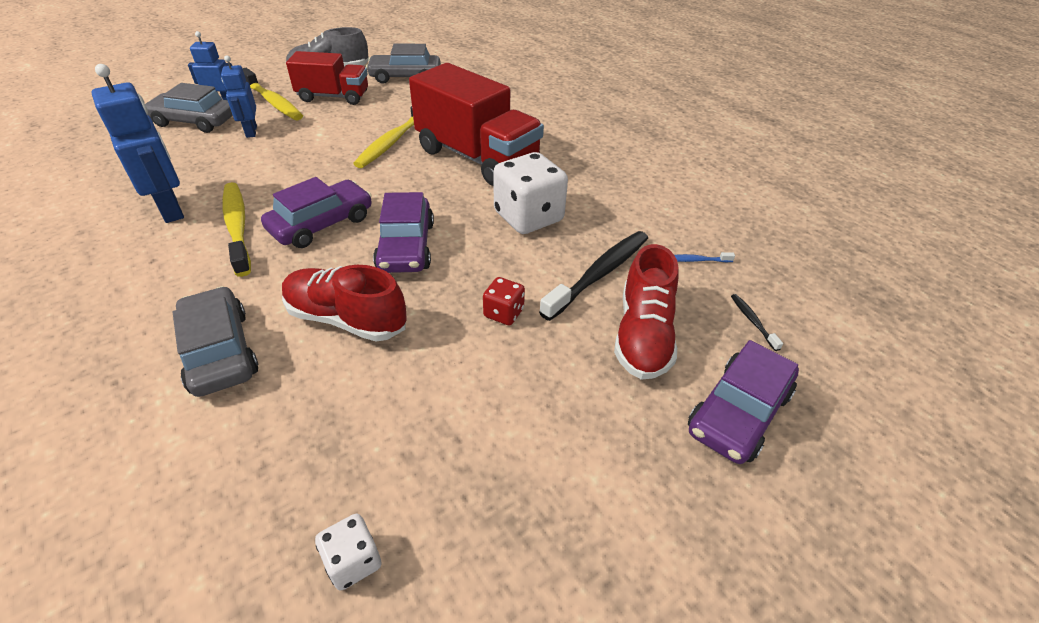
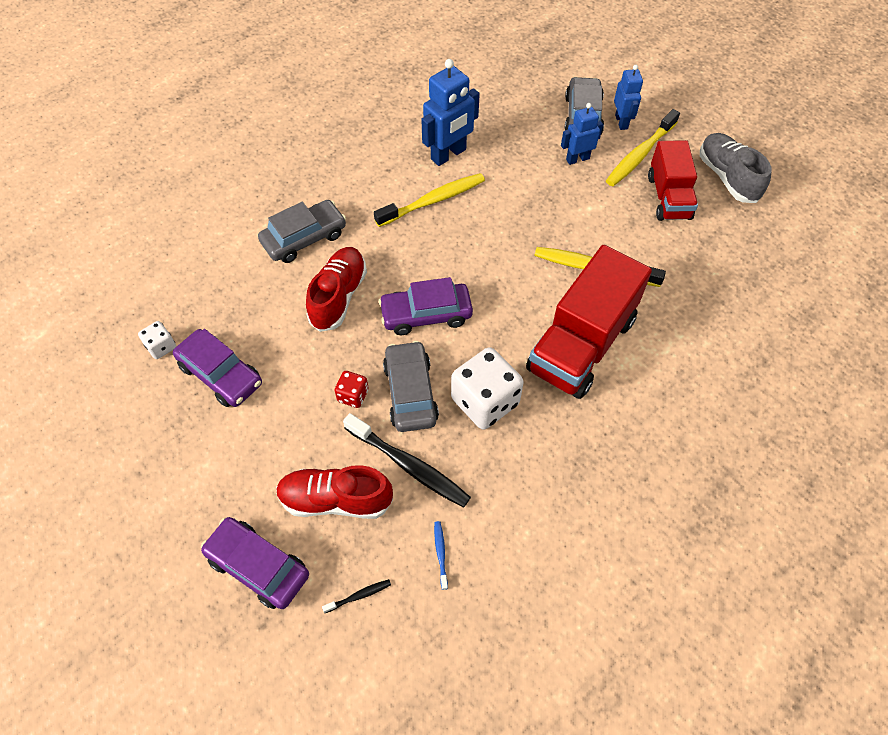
camera: 85 degrees right, 15 degrees up
(321, 224) = (446, 251): purple car -> purple car (221, 374)
(405, 77) = (743, 247): grey car -> grey car (410, 393)

